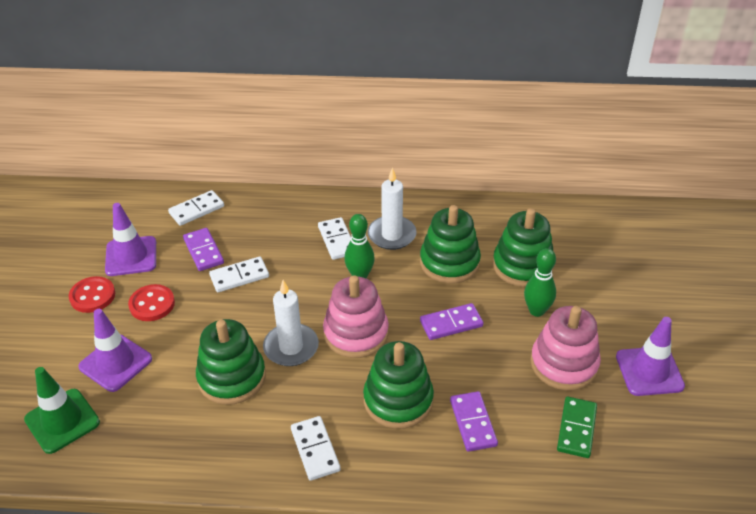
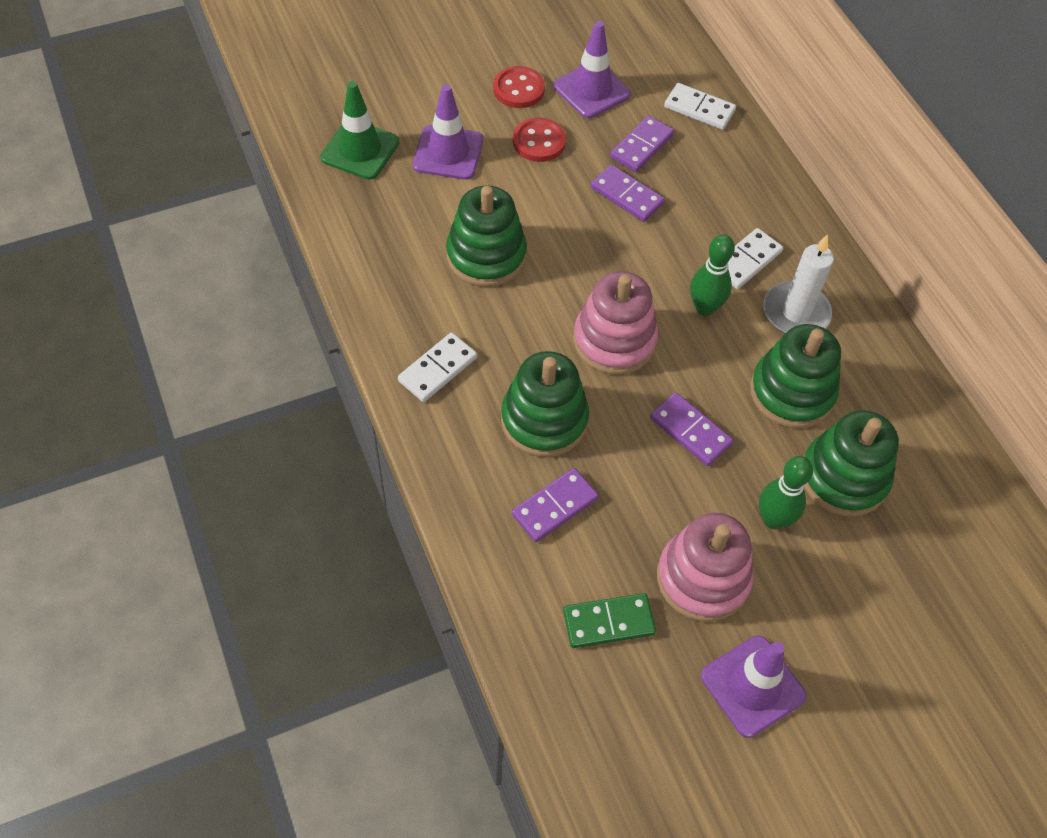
camera: 60 degrees right, 15 degrees up
(239, 276) = (626, 196): white domino -> purple domino
(291, 347) = (557, 289): white candle -> none

